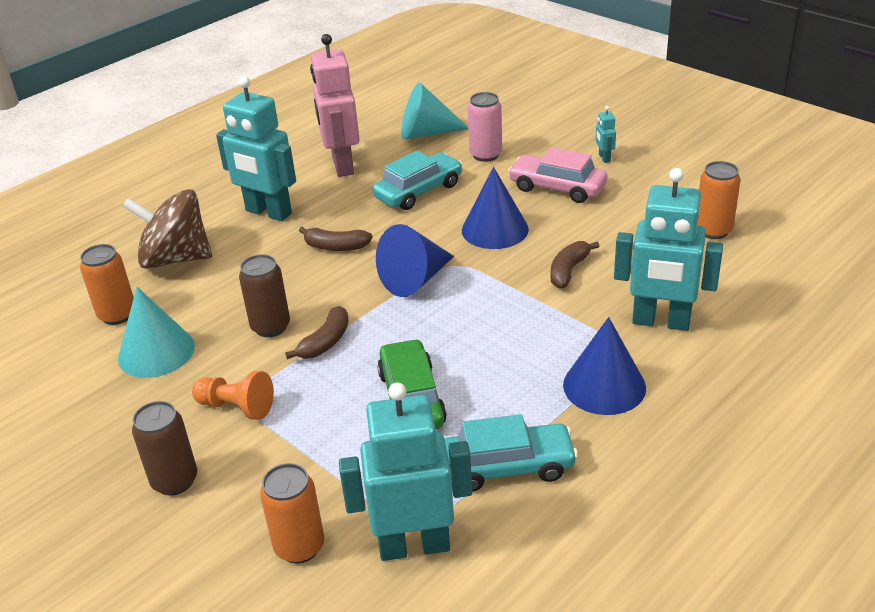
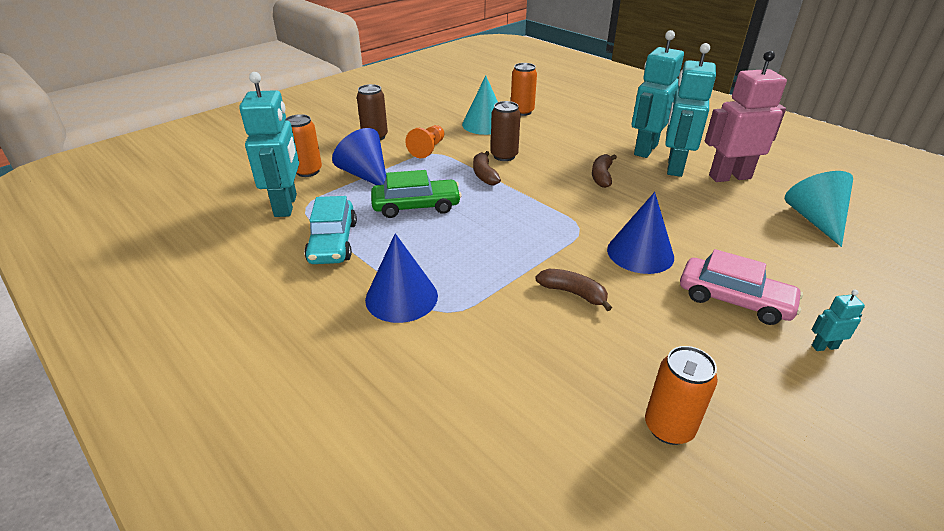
camera: 90 degrees right, 0 degrees up
(176, 259) = (581, 123): brown spinning top -> none
(325, 342) = (484, 175): brown banana -> brown banana turned 45 degrees clockwise
(415, 279) = (558, 210): blue cone -> blue cone (365, 175)
(418, 191) = (698, 213): turquoise car -> none
(486, 155) = (787, 255): pink can -> none
(557, 188) = (734, 300): pink car -> pink car turned 90 degrees clockwise
(661, 322) = (484, 347): turquoise robot -> turquoise robot (674, 167)

